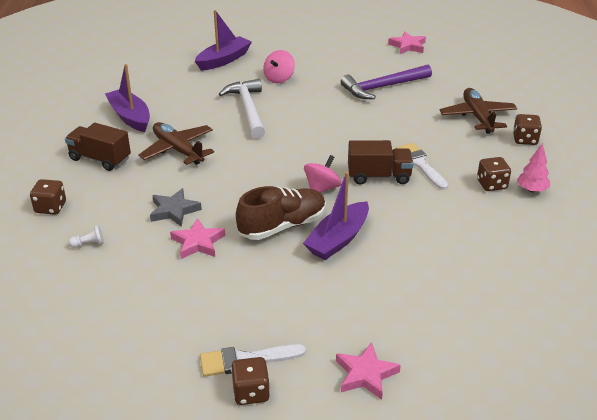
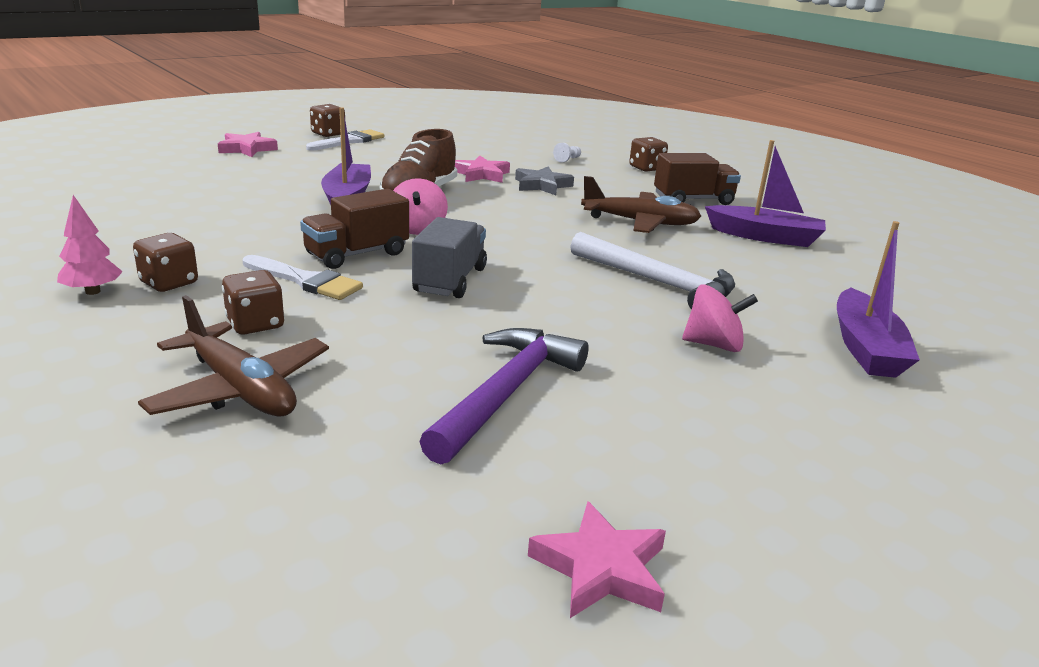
camera: 140 degrees right, 10 degrees down
(279, 78) = (713, 344): pink spinning top -> pink spinning top turned 105 degrees clockwise
(347, 142) = (450, 280): none -> grey truck
(525, 139) = (111, 370): brown dice -> brown dice (255, 324)

